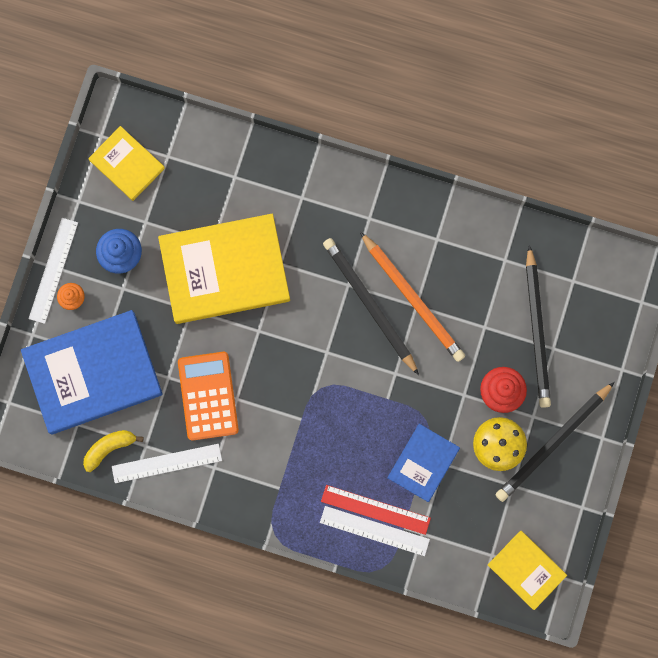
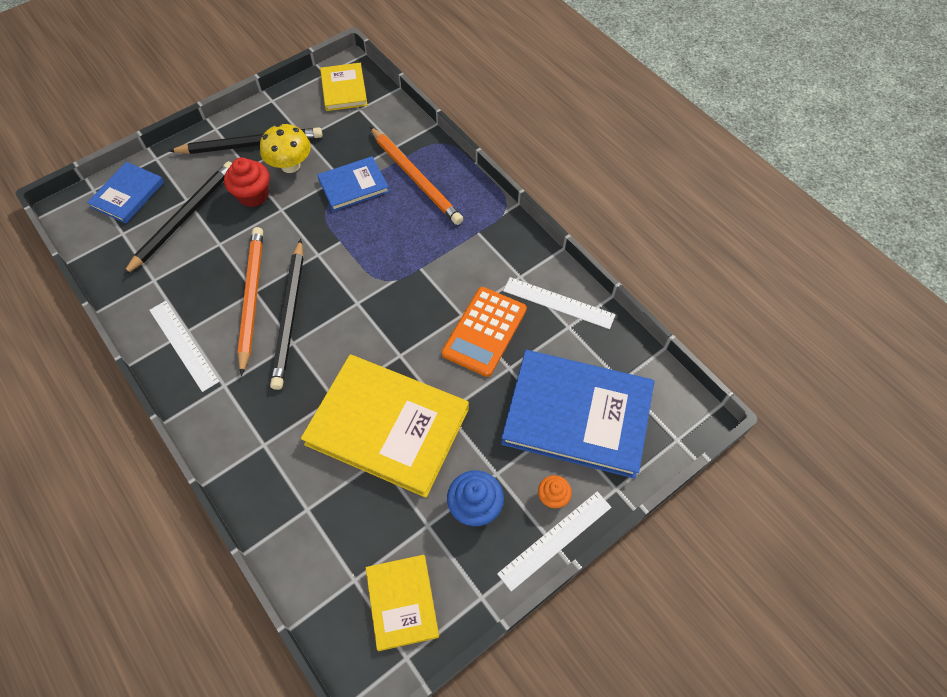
camera: 145 degrees left, 20 degrees down
(109, 448) = (602, 344): yellow banana -> none
(374, 530) = (428, 166): white ruler -> white ruler (183, 345)
(375, 510) = (416, 178): red ruler -> orange pencil
(607, 318) = (128, 194): none -> blue book

